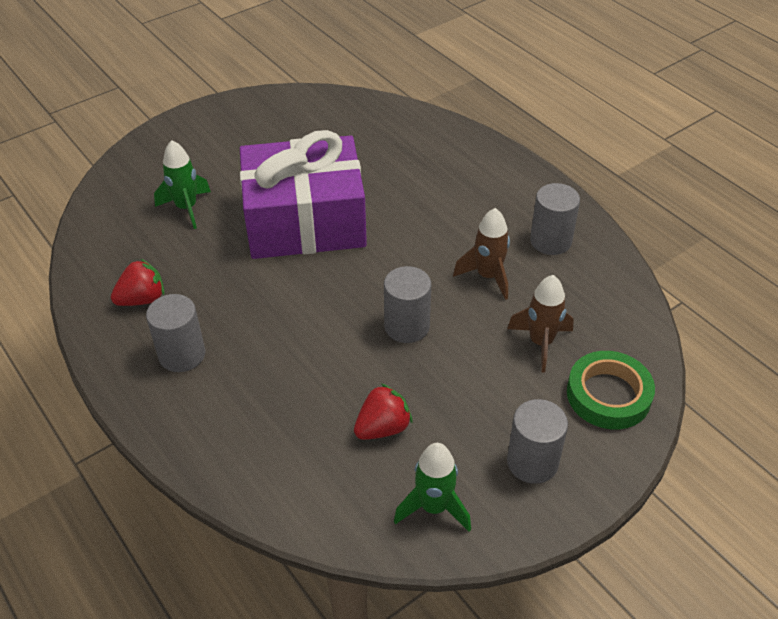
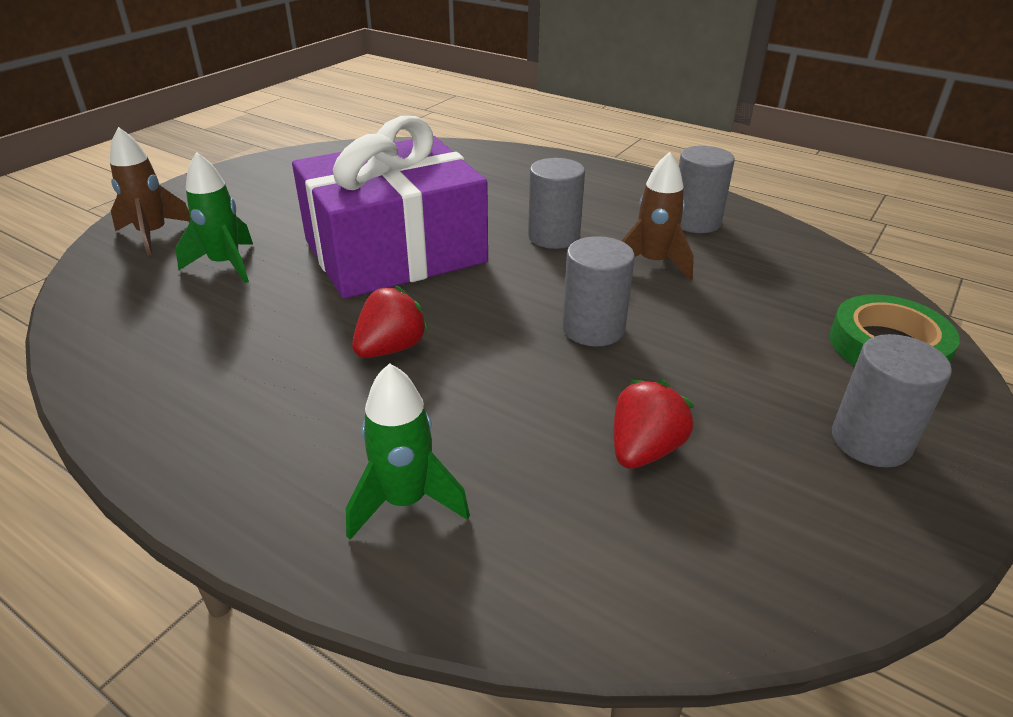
camera: 20 degrees left, 10 degrees down
(142, 299) = (196, 373): red strawberry -> red strawberry (391, 348)
(182, 354) = (288, 428): grey cylinder -> grey cylinder (553, 236)
(434, 507) = (794, 536): green rocket -> green rocket (405, 501)
(540, 343) = (765, 312): brown rocket -> brown rocket (153, 235)

